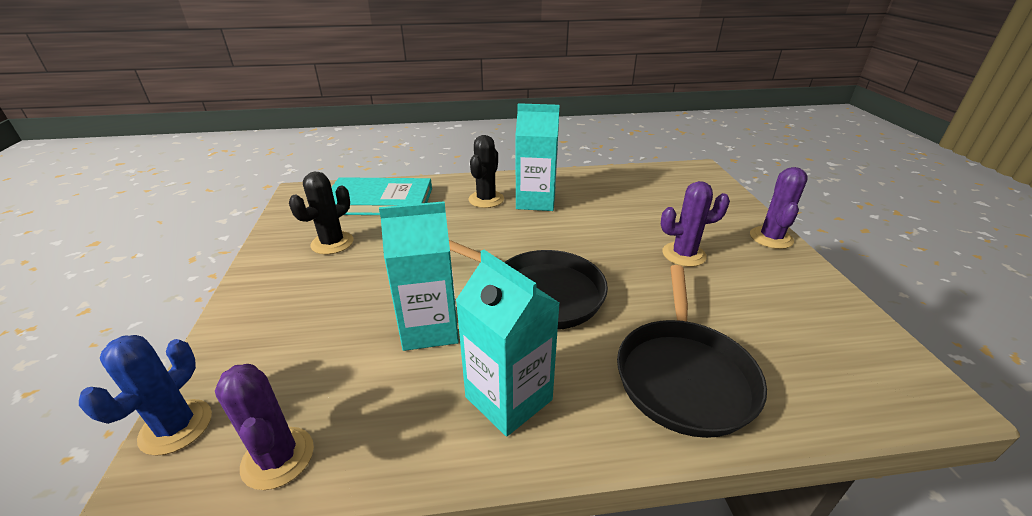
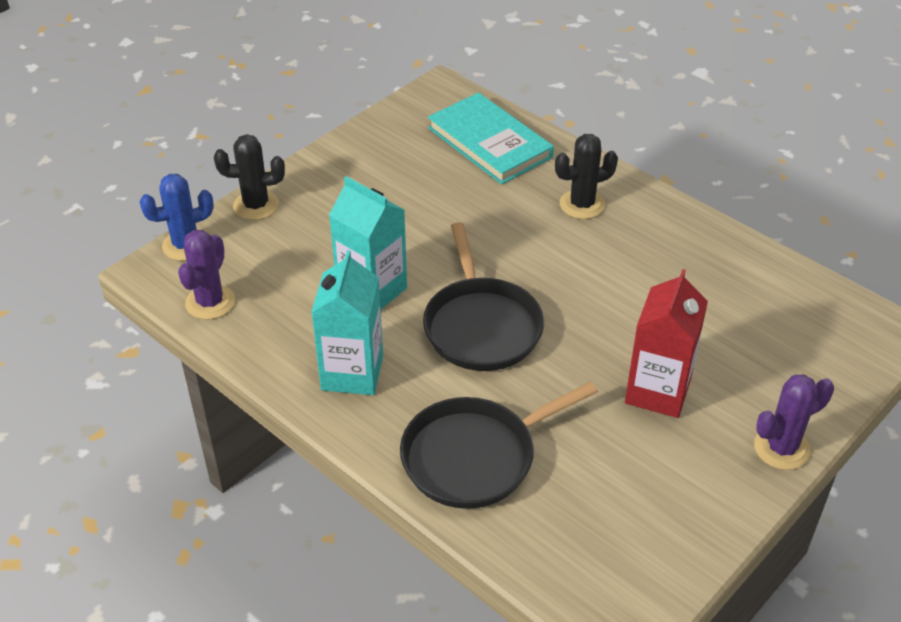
camera: 50 degrees right, 10 degrees up
(332, 243) = (400, 166): black cactus -> black cactus (256, 205)
(535, 201) = (624, 239): turquoise carton -> none
(683, 254) = (657, 391): purple cactus -> red carton

